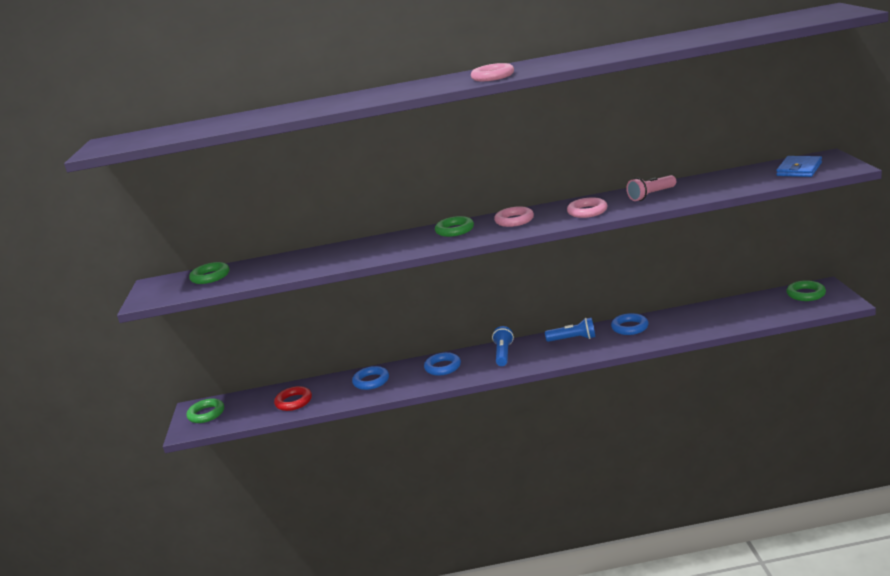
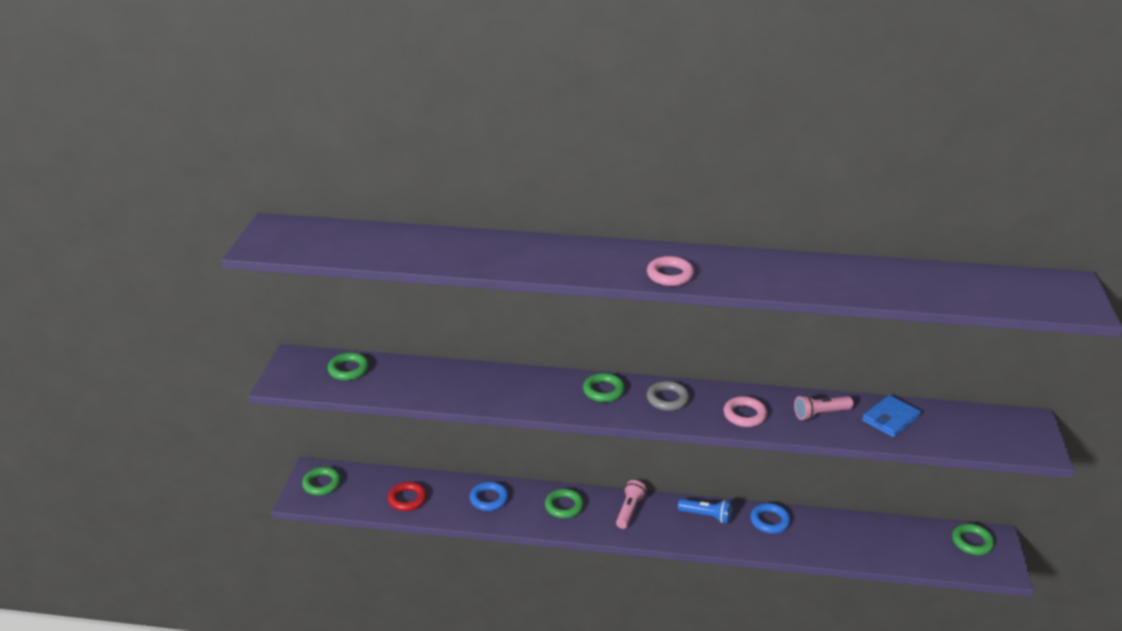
camera: 10 degrees right, 10 degrees up
(443, 367) = (564, 506): blue ring -> green ring
(503, 354) = (629, 510): blue flashlight -> pink flashlight
(514, 220) = (667, 399): pink ring -> grey ring
(799, 169) = (991, 432): blue wallet -> blue wallet (890, 419)

